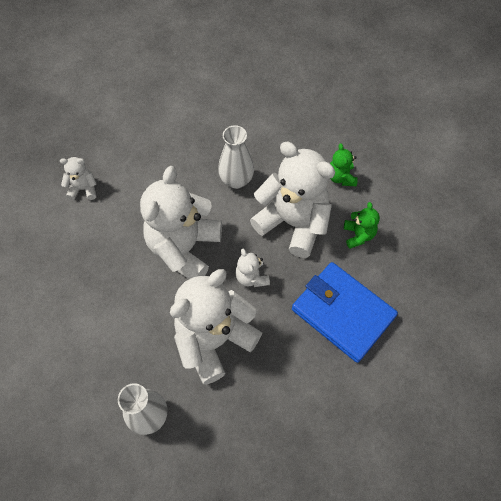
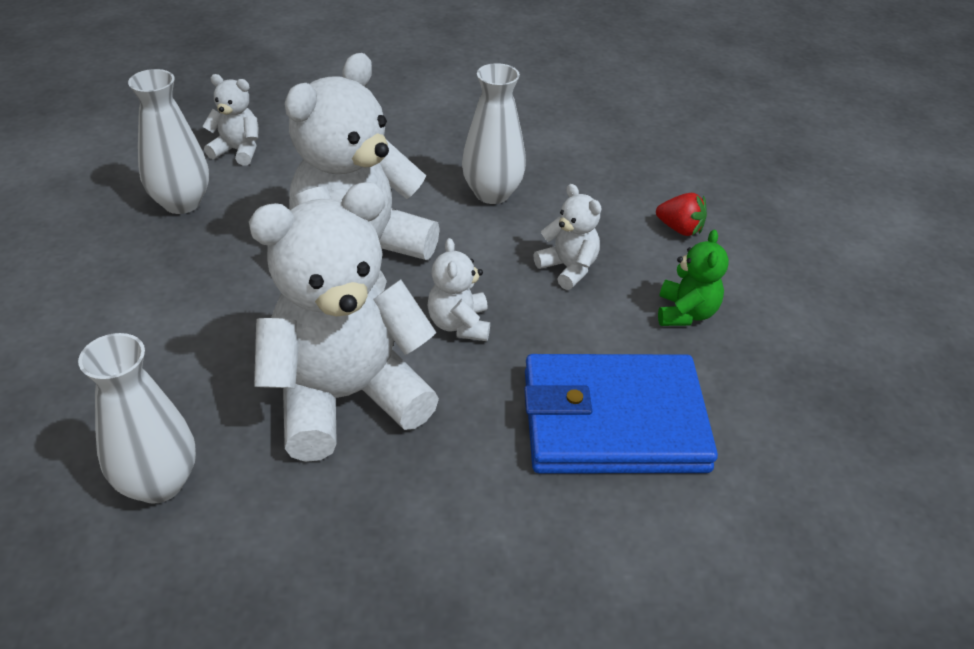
camera: 15 degrees right, 20 degrees down
(71, 238) = (182, 203): none -> white vase
(293, 223) = (568, 268): white teddy bear -> white teddy bear, size x0.45
(341, 177) = (680, 229): green teddy bear -> red strawberry
(343, 313) = (613, 420): blue wallet -> blue wallet turned 60 degrees counterclockwise

